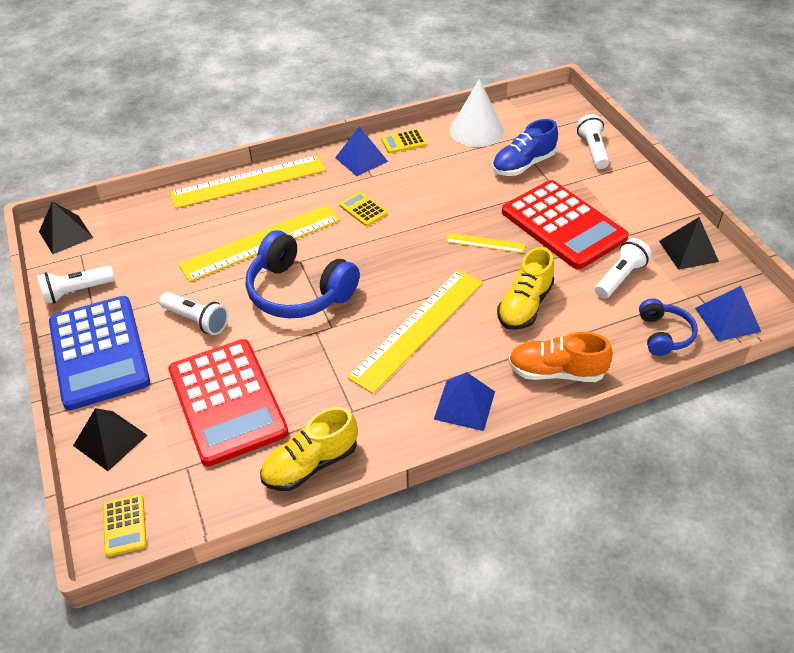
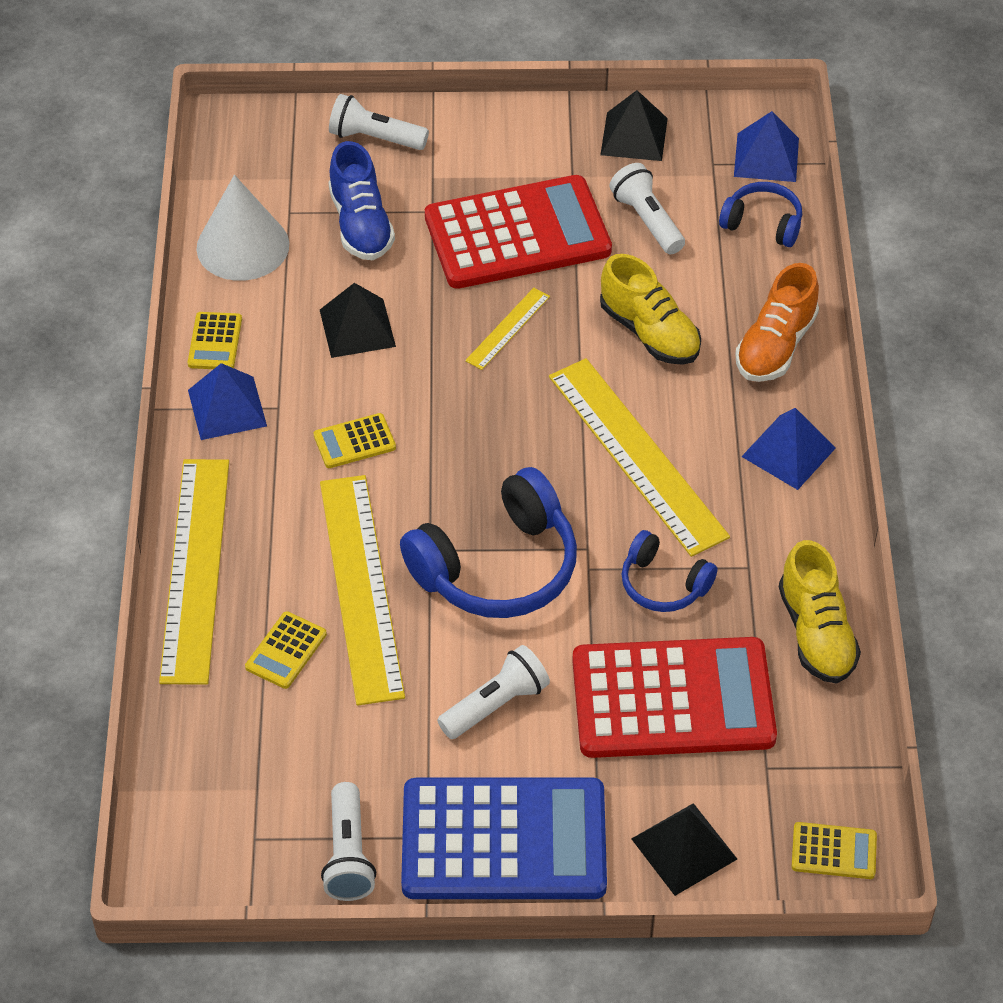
camera: 70 degrees left, 5 degrees up
(66, 234) = (187, 854): black pyramid -> black pyramid (357, 328)
(207, 228) = (286, 651): none -> yellow calculator
(319, 371) = (663, 584): none -> blue headphones

